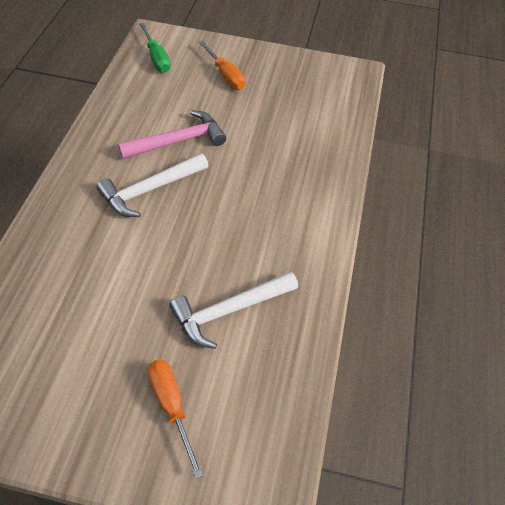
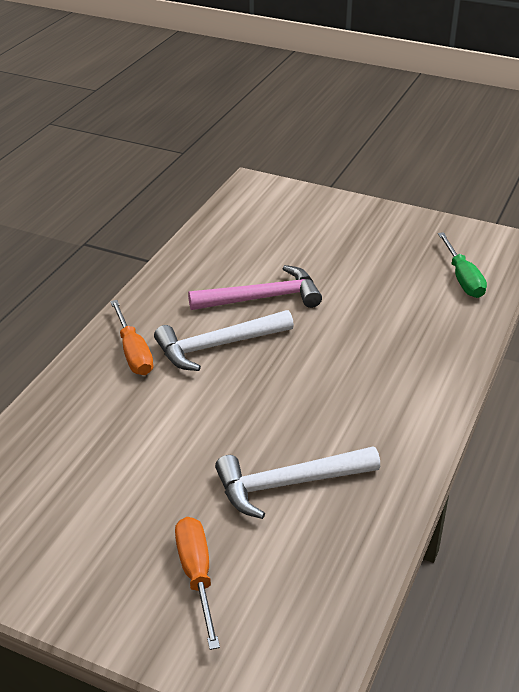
camera: 15 degrees right, 15 degrees down
(156, 58) = (254, 209): green screwdriver -> green screwdriver (462, 278)
(225, 75) = (336, 234): orange screwdriver -> orange screwdriver (133, 352)

